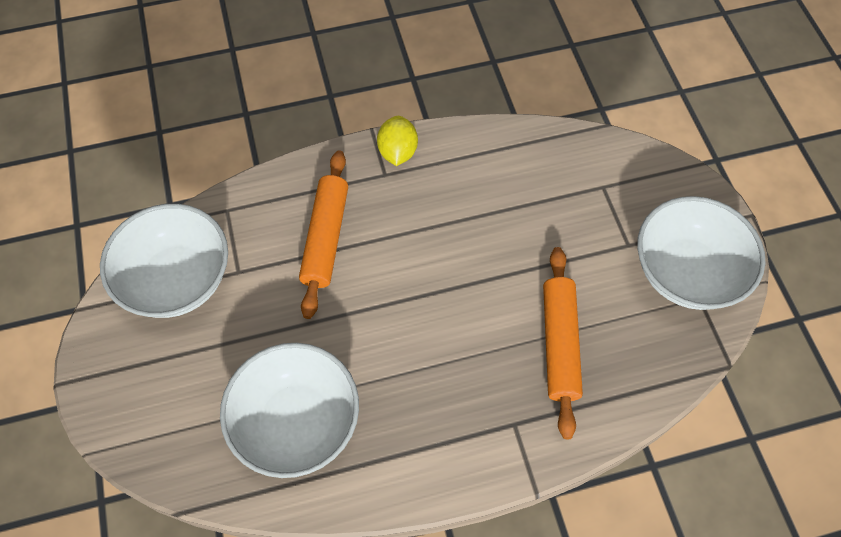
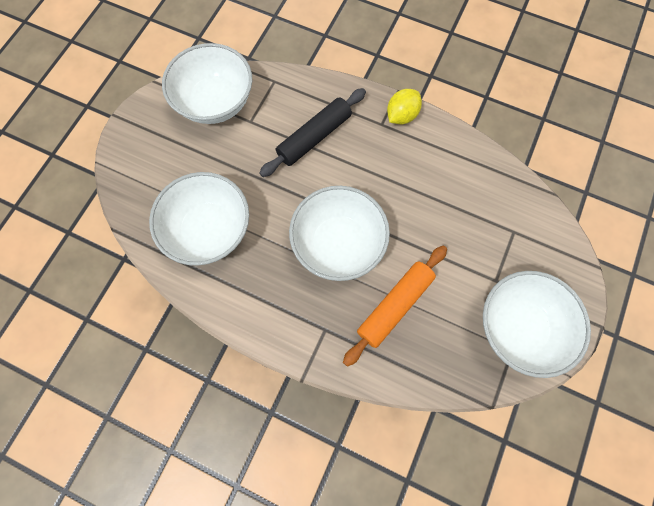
camera: 40 degrees right, 10 degrees up
(326, 238) = (314, 137): orange rolling pin -> black rolling pin
(449, 327) = (338, 243): none -> white bowl

